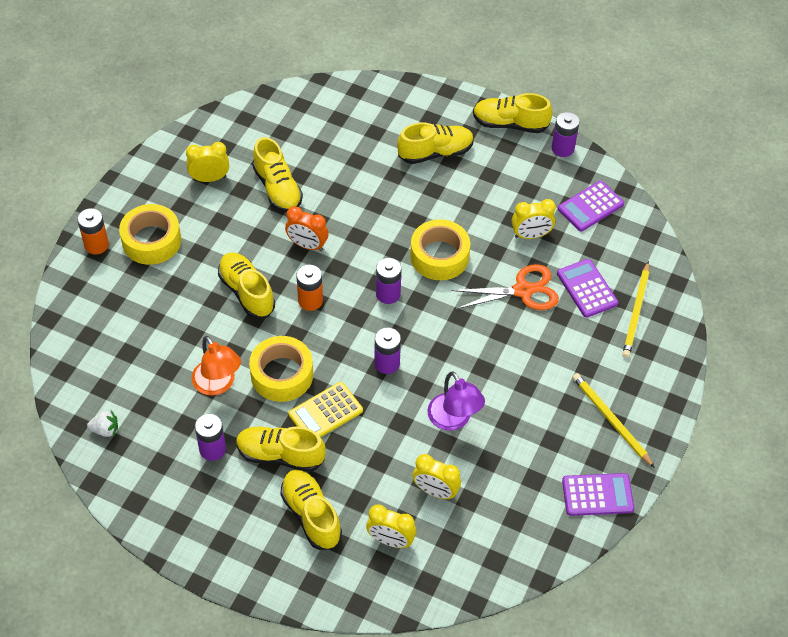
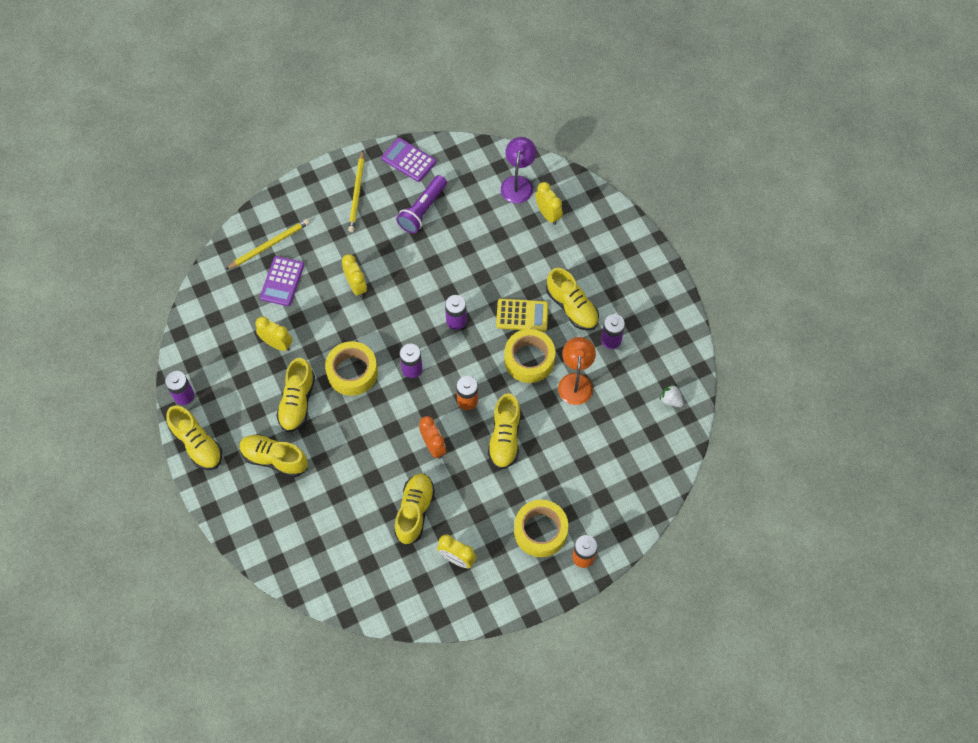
camera: 140 degrees left, 10 degrees up
(311, 515) = (582, 259): yellow shoe -> yellow shoe (297, 402)
(435, 491) = (498, 223): yellow clock -> yellow clock (356, 286)
(454, 420) = (448, 257): purple lamp -> purple lamp (518, 183)
(523, 290) = (323, 309): orange scissors -> none
(527, 450) = (423, 210): none -> purple flashlight
(590, 206) = (216, 336): purple calculator -> none

